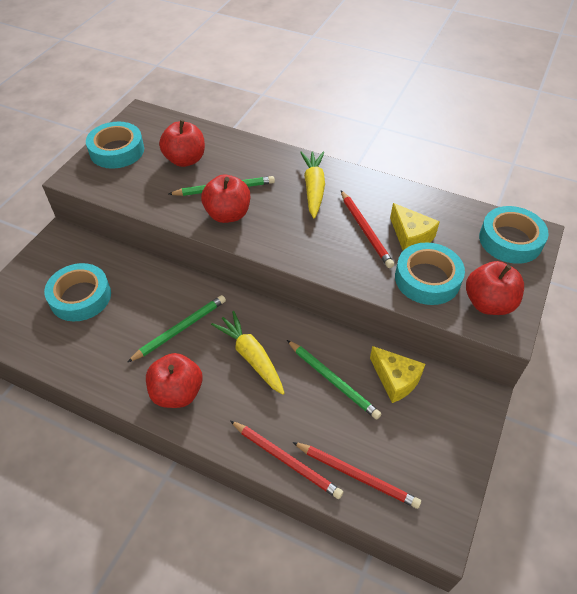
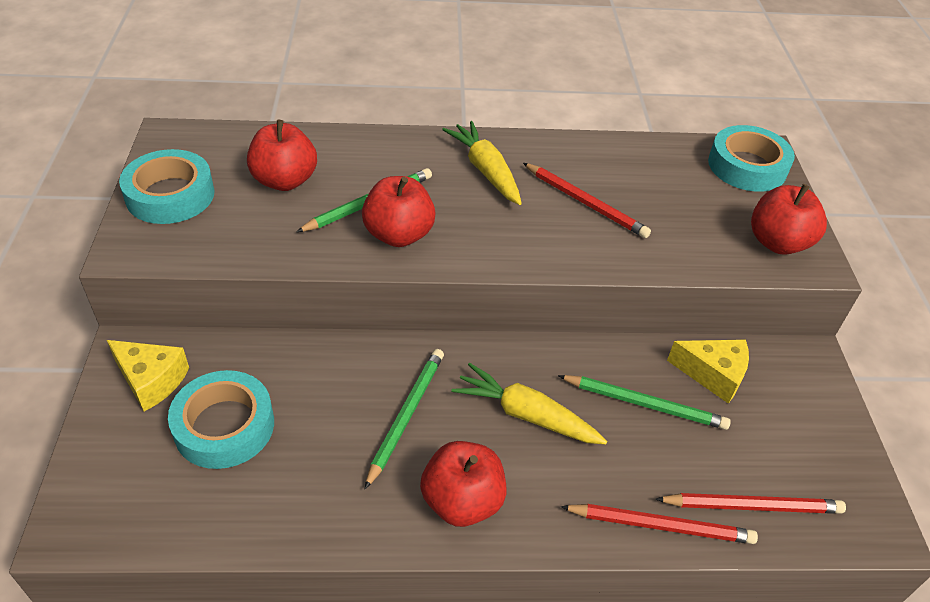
camera: 30 degrees left, 5 degrees down
(411, 237) = (641, 194): yellow cheese -> yellow cheese (151, 380)
(427, 279) = (695, 237): turquoise tape -> none

